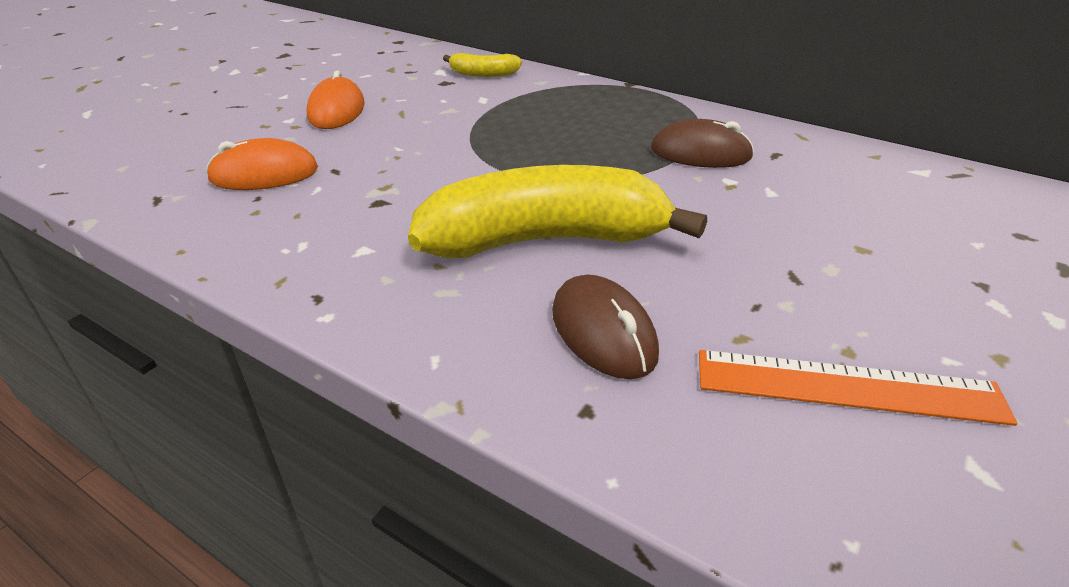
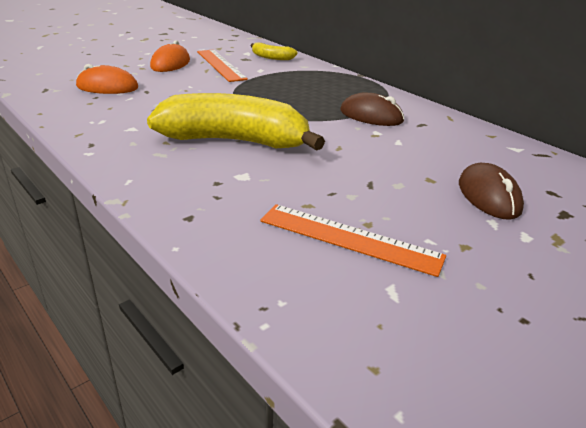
camera: 15 degrees right, 5 degrees down
(417, 100) = (220, 65): none -> orange ruler
(603, 332) = (229, 187): brown mouse -> brown mouse (488, 196)

